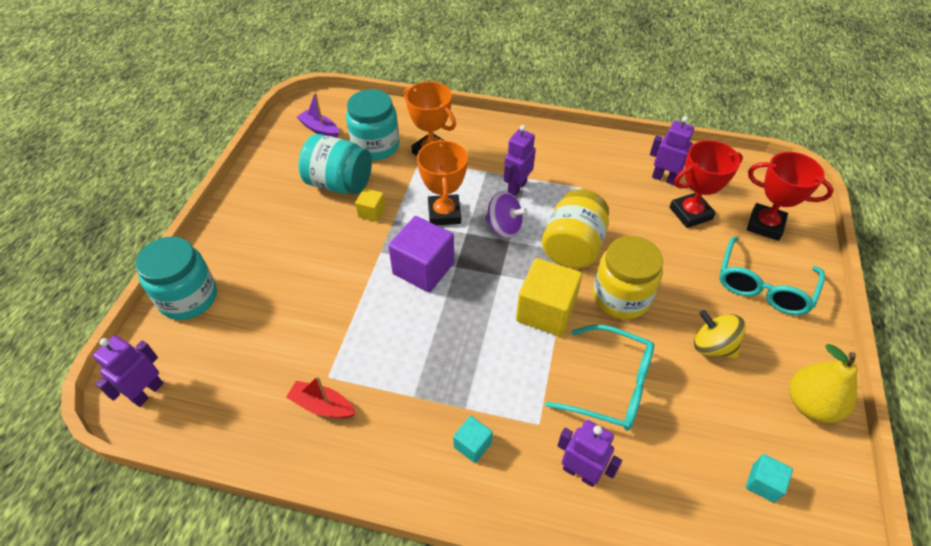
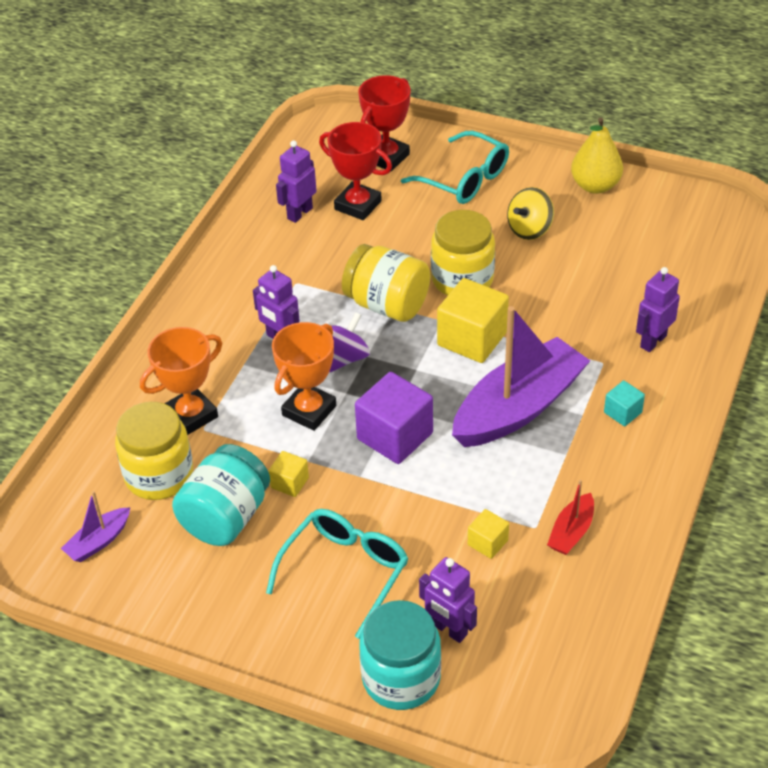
camera: 80 degrees left, 5 degrees down
(147, 392) = (540, 704): purple robot -> purple robot (448, 629)
(312, 342) = (487, 542): none -> yellow cube
(375, 146) = (159, 475): turquoise jar -> yellow jar
(444, 213) = (309, 410): orange trophy -> orange trophy turned 60 degrees counterclockwise
(466, 353) = (518, 408): none -> purple boat
(610, 385) = (566, 306): turquoise glasses -> turquoise glasses (345, 572)
(690, 213) = (358, 205): red trophy -> red trophy turned 45 degrees counterclockwise
(763, 483) = (665, 232): turquoise cube -> none

